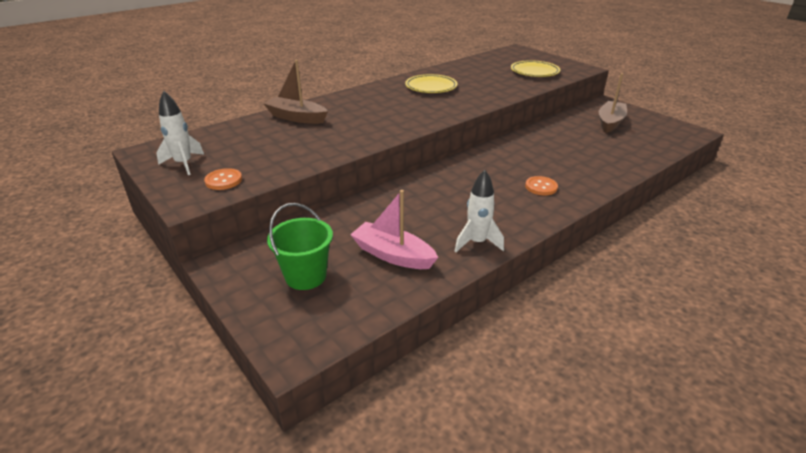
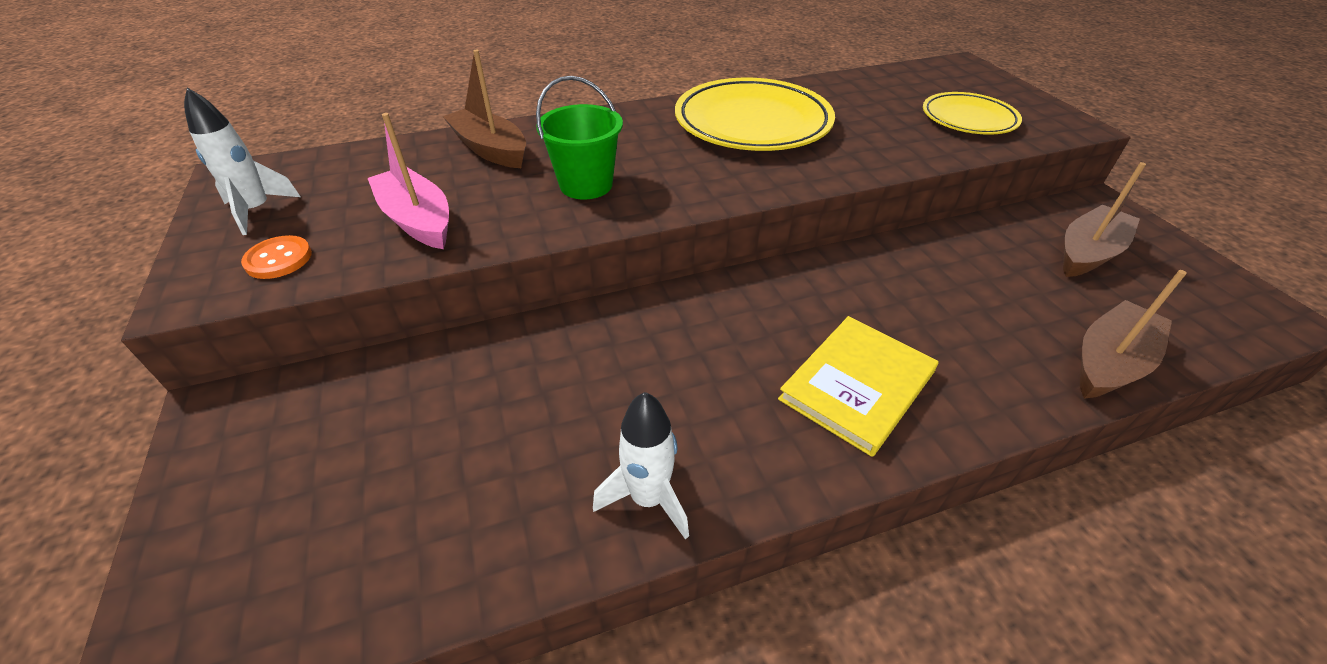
camera: 20 degrees right, 10 degrees up
(305, 276) = (308, 485): green bucket -> green bucket (586, 185)
(393, 255) = (479, 481): pink boat -> pink boat (418, 220)
(431, 87) = (752, 123): yellow plate -> yellow plate, size x1.68
(541, 187) = (857, 386): orange button -> yellow book
(638, 159) = (1109, 362): none -> brown boat

